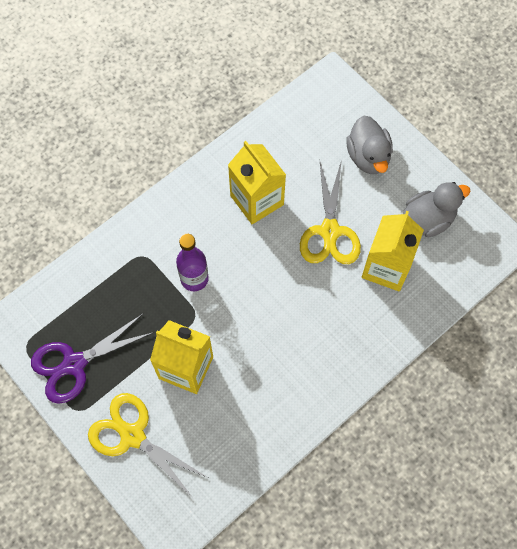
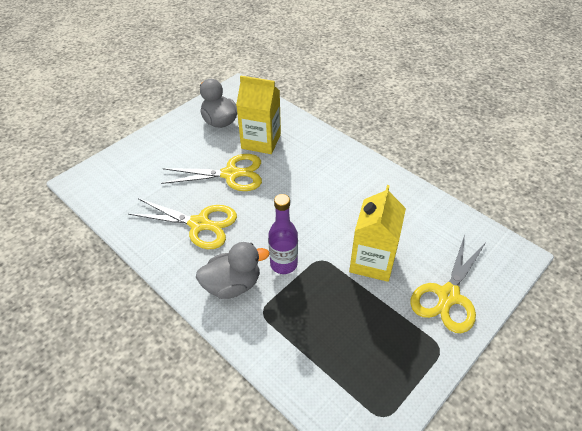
camera: 95 degrees left, 20 degrees down
(74, 364) = (392, 360): purple scissors -> none
(257, 200) = (200, 224): yellow carton -> yellow scissors
(368, 157) = (161, 155): grey duck -> grey duck (232, 285)

